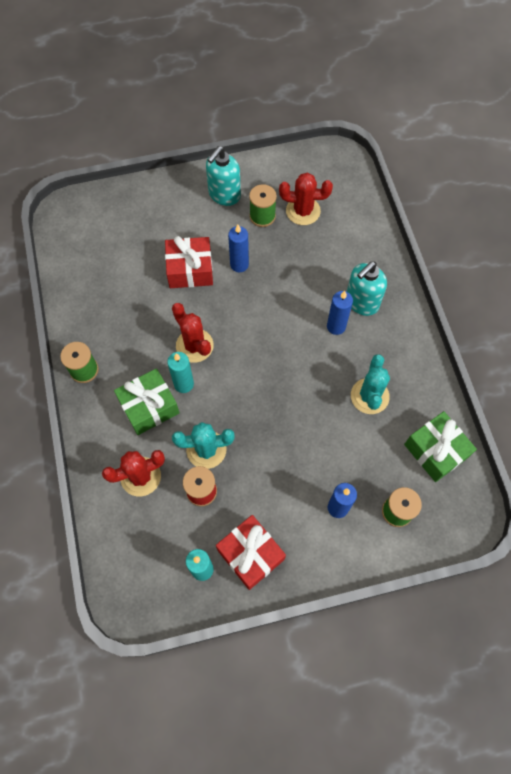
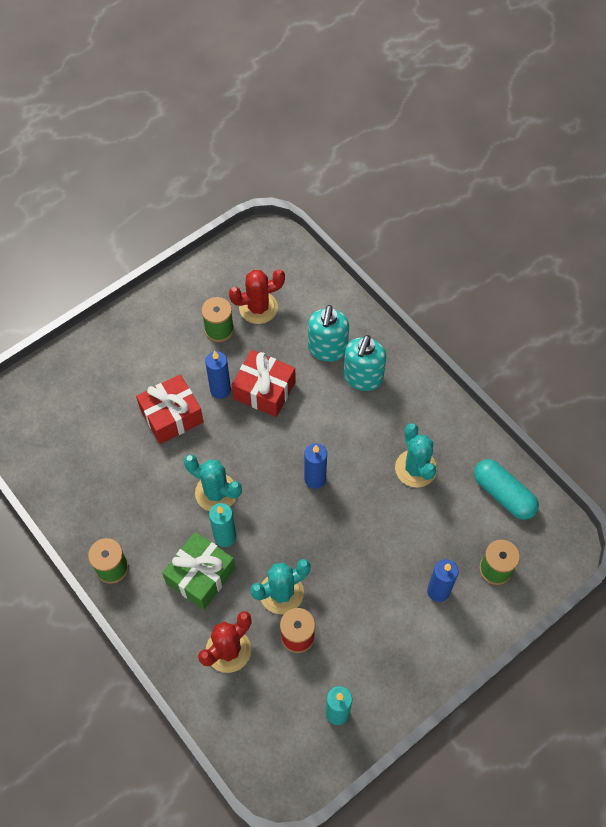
camera: 25 degrees left, 5 degrees down
(194, 346) = (216, 493): red cactus -> turquoise cactus
(224, 195) = (167, 322): turquoise soap dispenser -> turquoise soap dispenser (327, 349)
(250, 554) = (377, 676): red gift -> red gift (264, 390)
(336, 326) = (349, 413): blue candle -> blue candle (315, 479)
(435, 451) = (503, 494): green gift -> turquoise capsule

